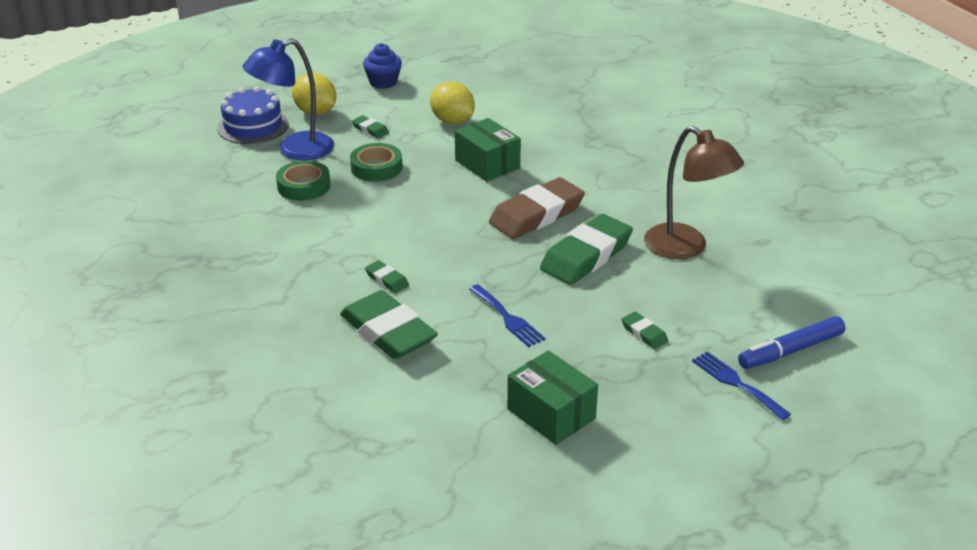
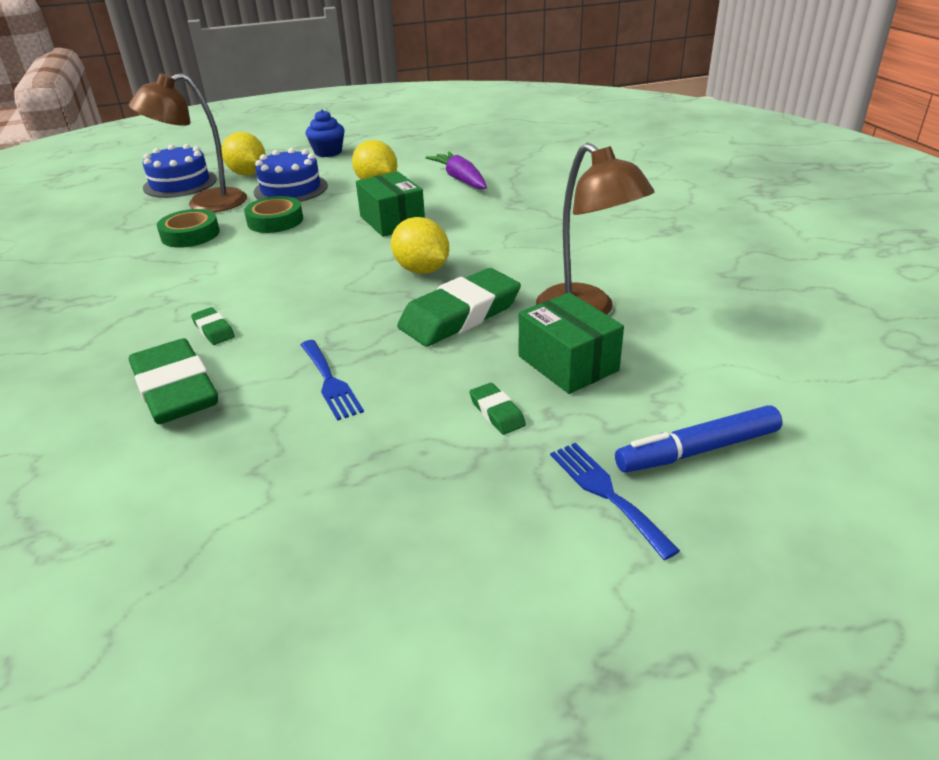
camera: 10 degrees right, 0 degrees up
(295, 150) = (205, 204): blue lamp -> brown lamp
(370, 130) = (290, 189): green eraser -> blue cake
(531, 114) = (460, 179): none -> purple carrot
(537, 215) = (422, 270): brown eraser -> yellow lemon
(551, 414) = (321, 518): green box -> green box (568, 363)

